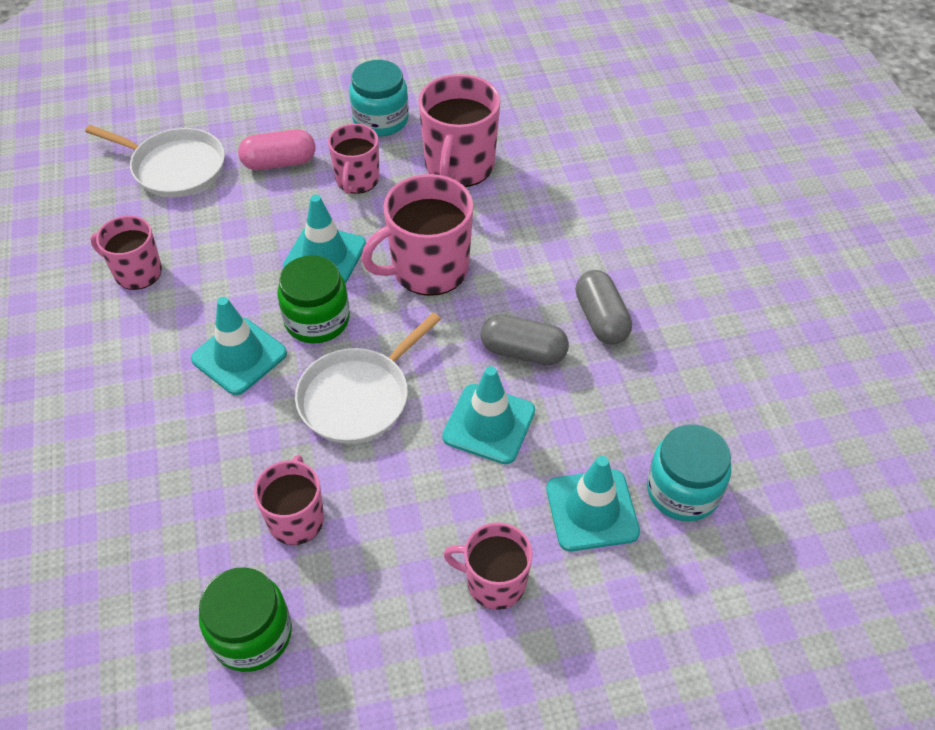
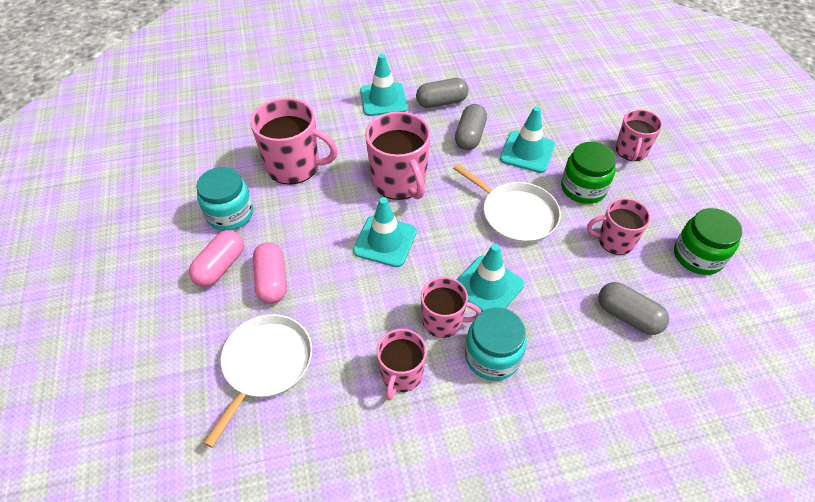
camera: 90 degrees left, 0 degrees up
(163, 511) = (628, 316): none -> grey capsule
(305, 122) = (220, 266): none -> pink capsule
(317, 320) = (449, 241): green jar -> green jar (583, 188)
(357, 180) = (301, 226): pink mug -> pink mug (443, 321)
(592, 510) = (577, 112): turquoise traffic cone -> turquoise traffic cone (383, 99)
(683, 490) = (557, 80): turquoise jar -> turquoise jar (492, 356)

